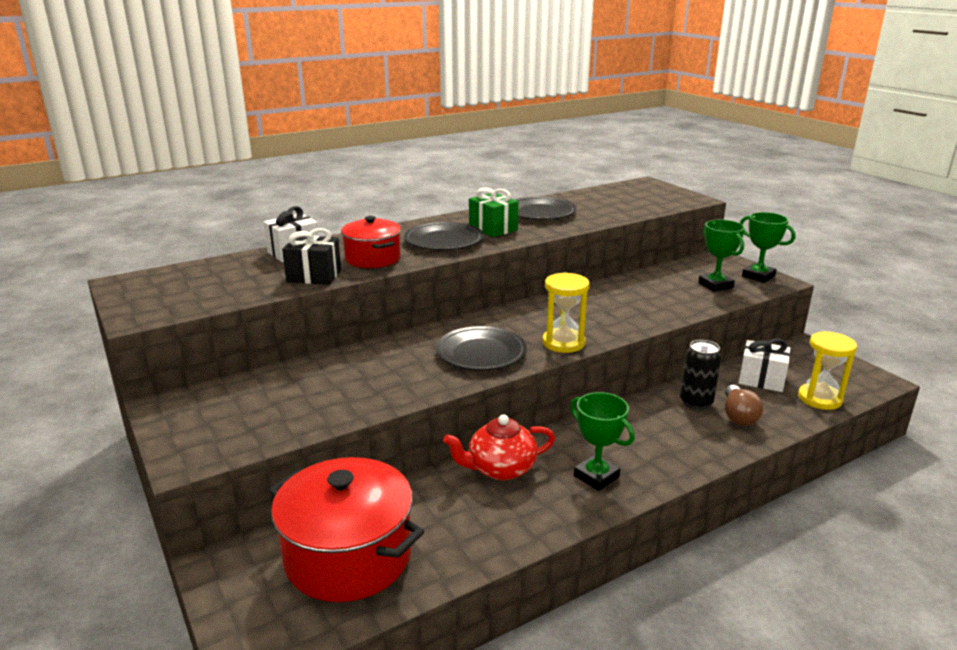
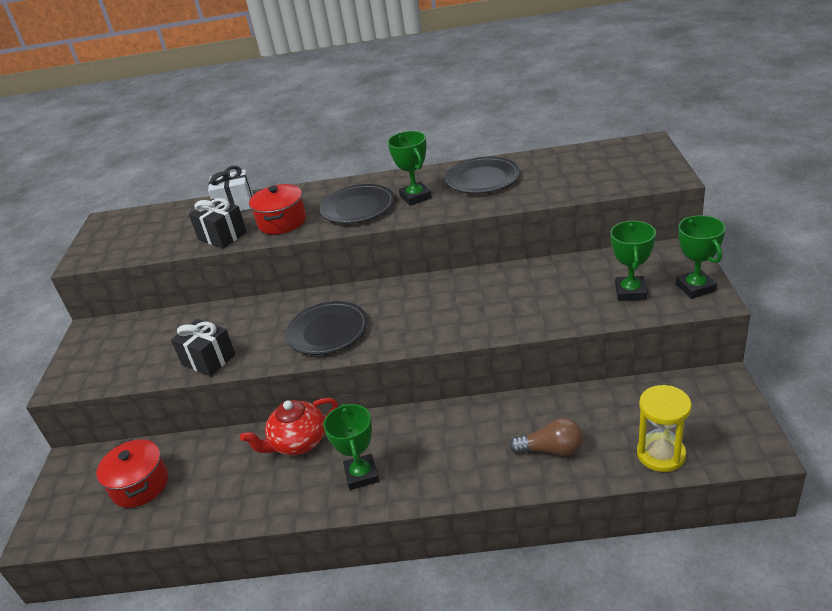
camera: 35 degrees right, 10 degrees up
(348, 556) = (140, 485): red pot -> red pot, size x0.60
(370, 398) = (208, 359): none -> black gift
(493, 229) = (415, 197): green gift -> green trophy
(500, 469) = (298, 442): red teapot -> red teapot turned 45 degrees counterclockwise
(563, 343) = (404, 336): yellow hourglass -> none
(696, 403) = (525, 422): black can -> none
(738, 416) = (551, 450): brown light bulb -> brown light bulb turned 120 degrees counterclockwise
(761, 379) = (622, 412): white gift -> none

